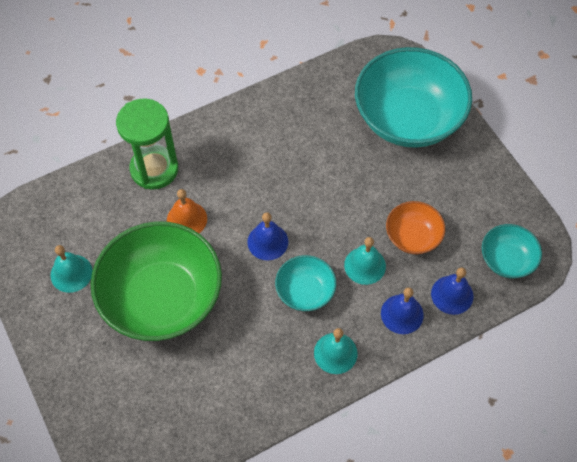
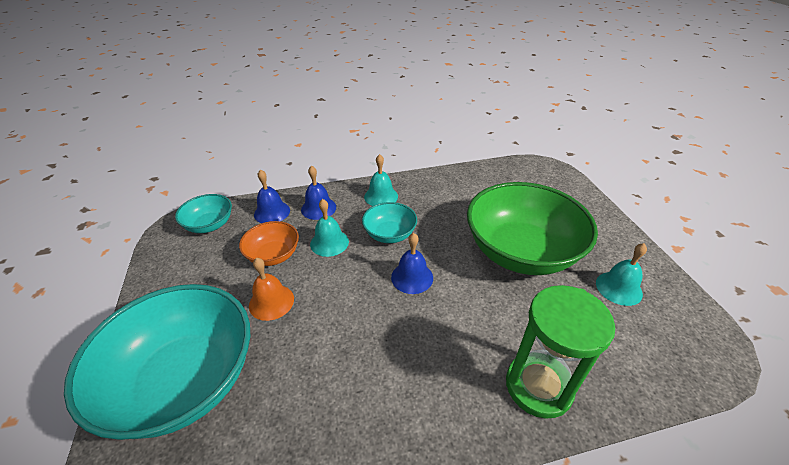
camera: 165 degrees left, 20 degrees down
(187, 219) = (495, 315): orange bell -> orange bell (271, 302)

